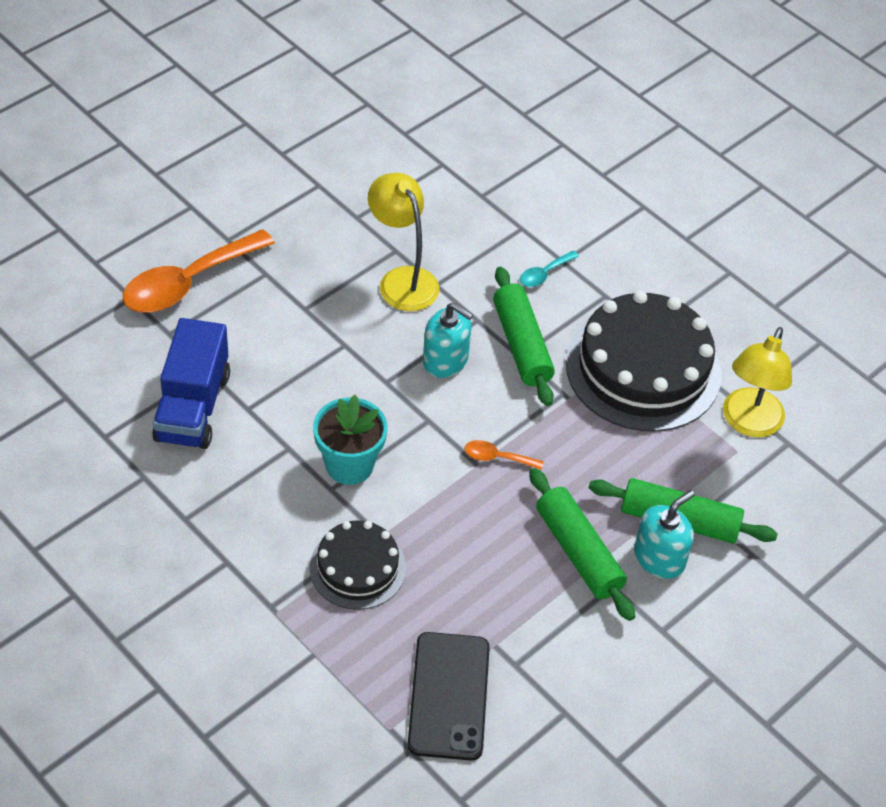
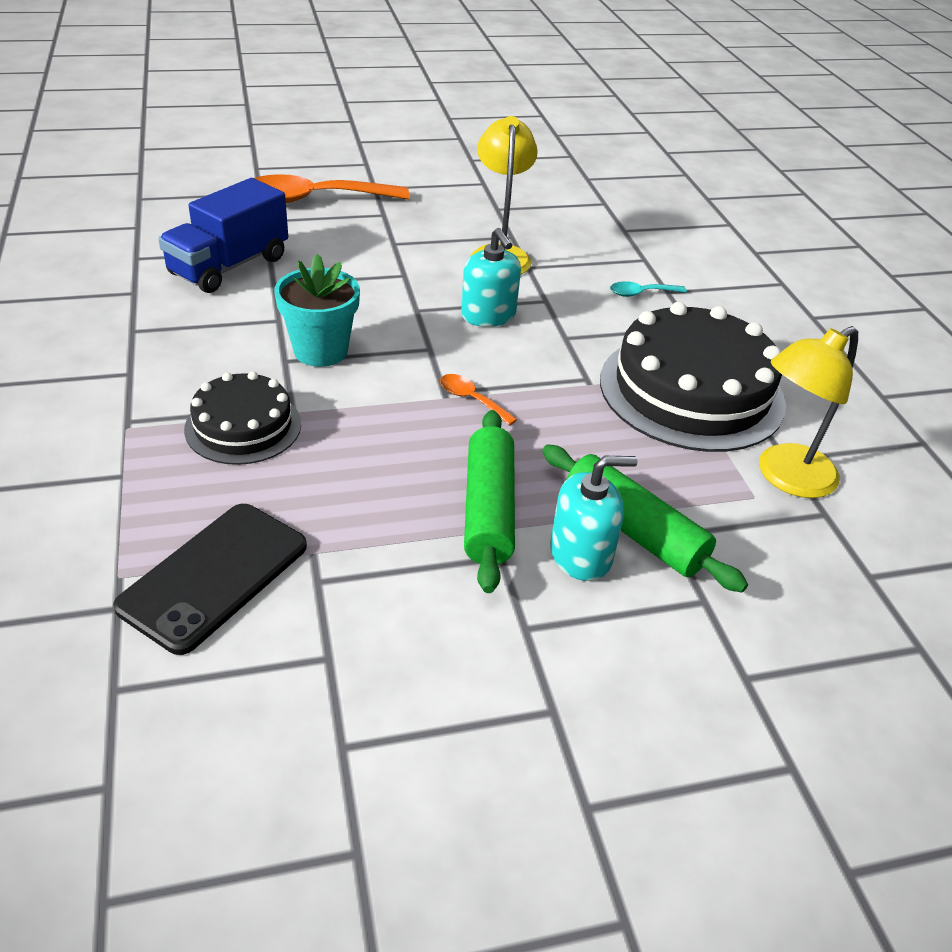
camera: 30 degrees right, 10 degrees down
(521, 345) = (574, 331): green rolling pin -> none

